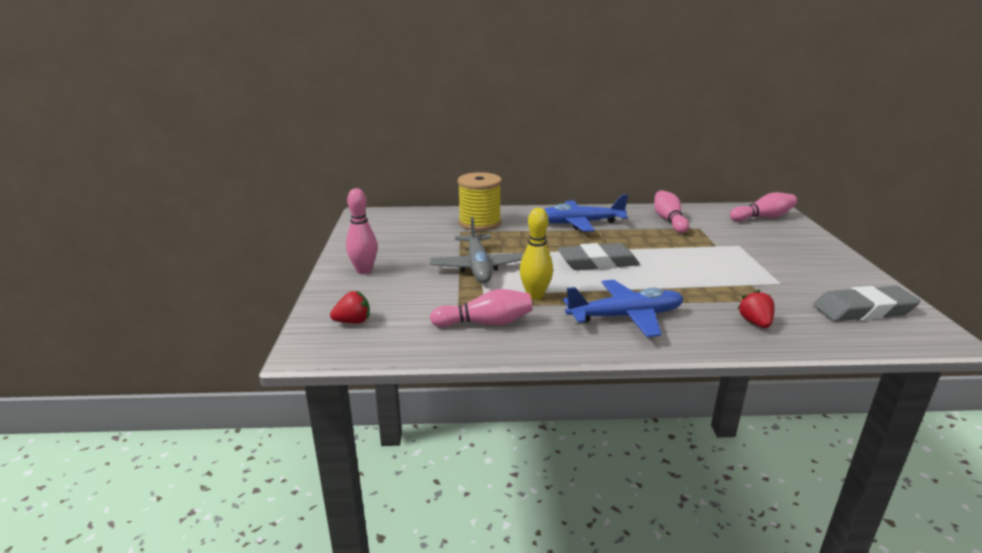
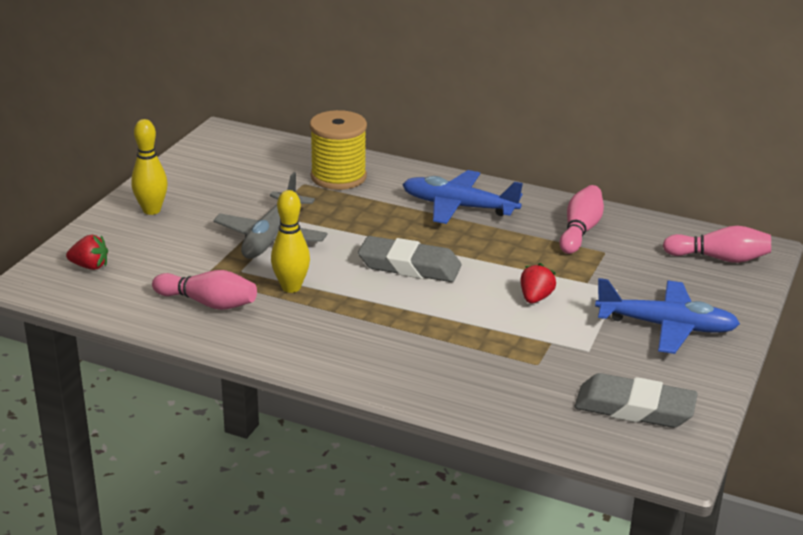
camera: 25 degrees right, 5 degrees up
(364, 271) = (151, 210): pink bowling pin -> yellow bowling pin
(625, 317) = (354, 337): blue plane -> blue plane (666, 326)
(755, 323) = (483, 384): red strawberry -> red strawberry (535, 298)

